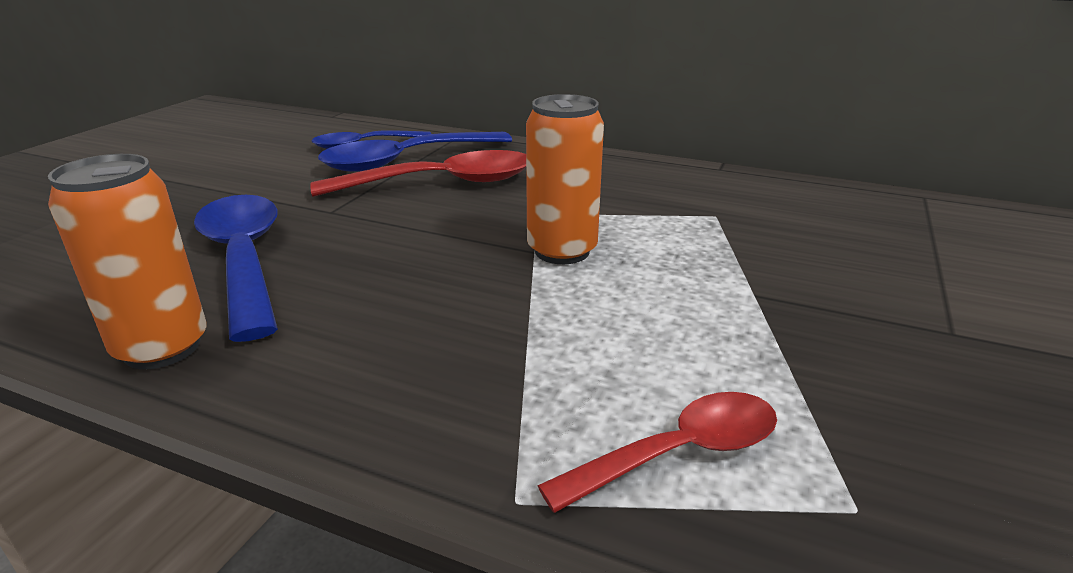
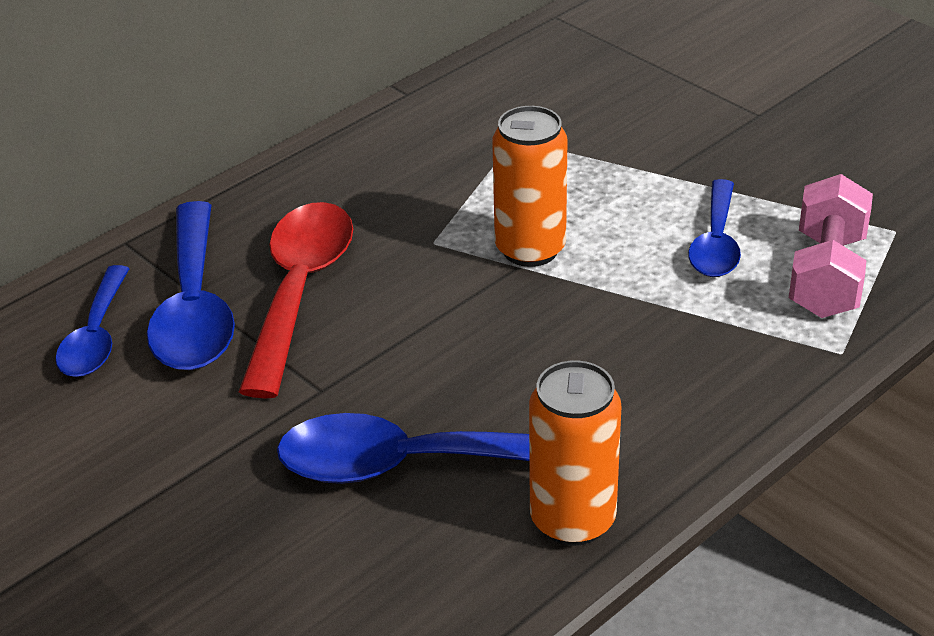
camera: 65 degrees left, 10 degrees up
(666, 349) = (716, 243): none -> blue spoon
(679, 452) = (827, 275): red spoon -> pink dumbbell

